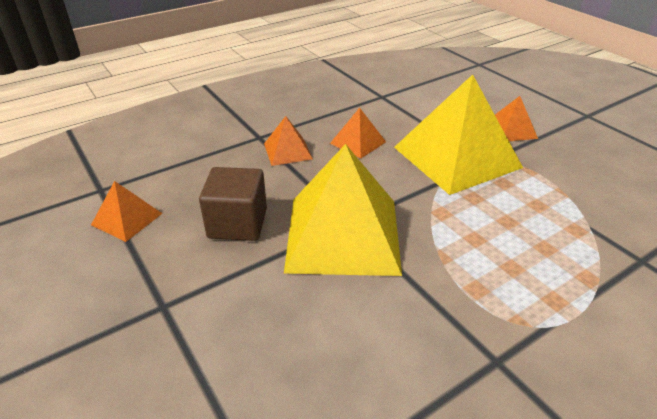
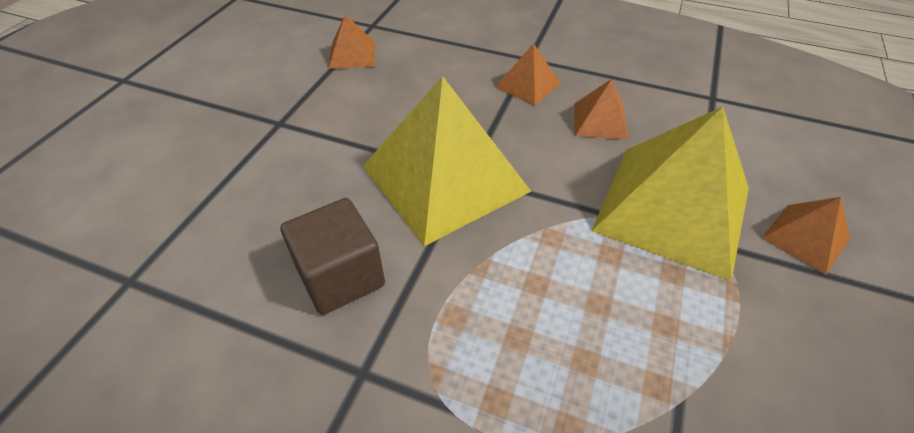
camera: 55 degrees right, 10 degrees up
(237, 223) = (399, 109): brown cube -> brown cube (340, 276)

